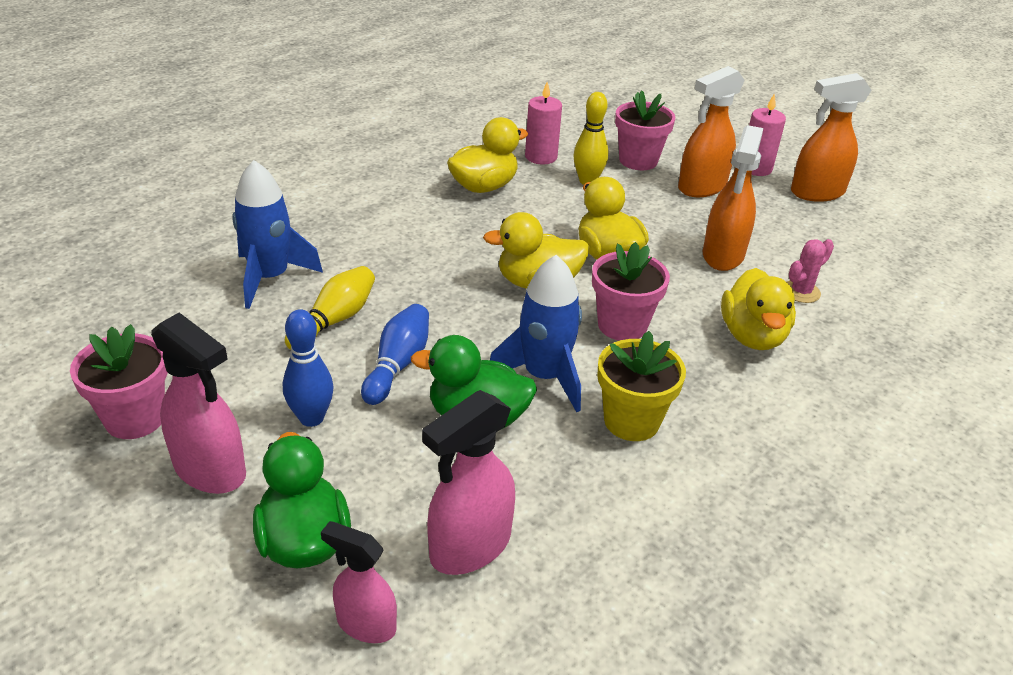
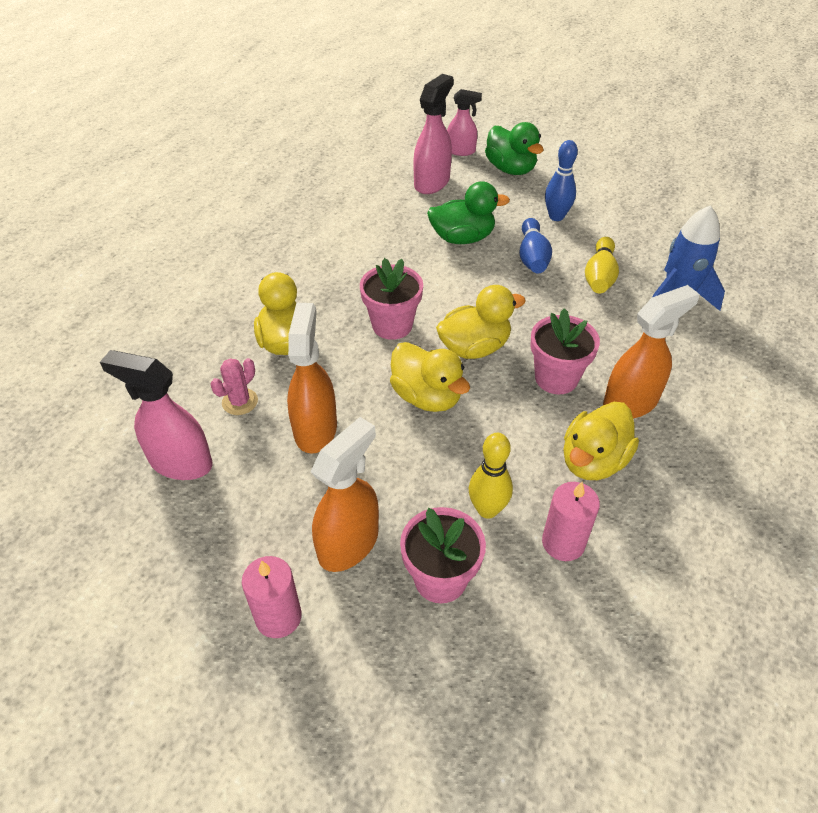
camera: 165 degrees right, 10 degrees up
(135, 418) = (648, 195): pink flower pot -> pink flower pot (556, 378)
(210, 470) = (582, 184): pink spray bottle -> pink spray bottle (180, 462)
(544, 376) = (434, 272): blue rocket -> none
(631, 421) = (367, 258): yellow flower pot -> none
(816, 192) = (198, 582): orange spray bottle -> orange spray bottle (631, 402)

